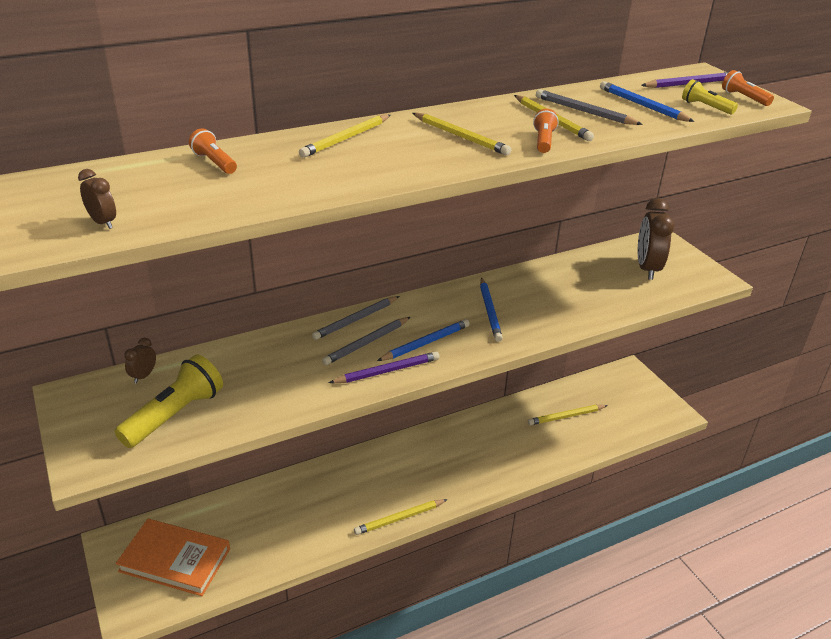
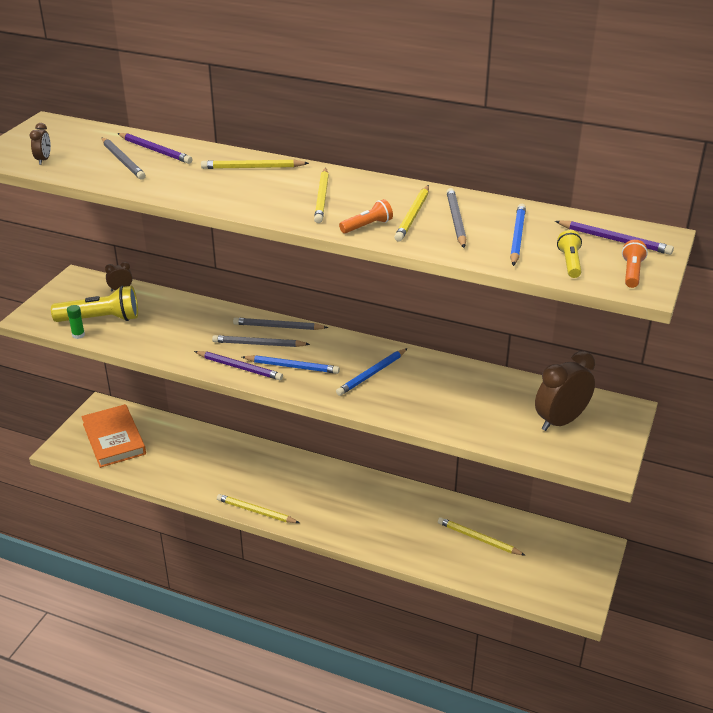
camera: 50 degrees right, 0 degrees up
(178, 444) = (78, 335): none -> green glue stick
(203, 185) = (123, 161): none -> grey pencil
(214, 162) = (155, 150): orange flashlight -> purple pencil

